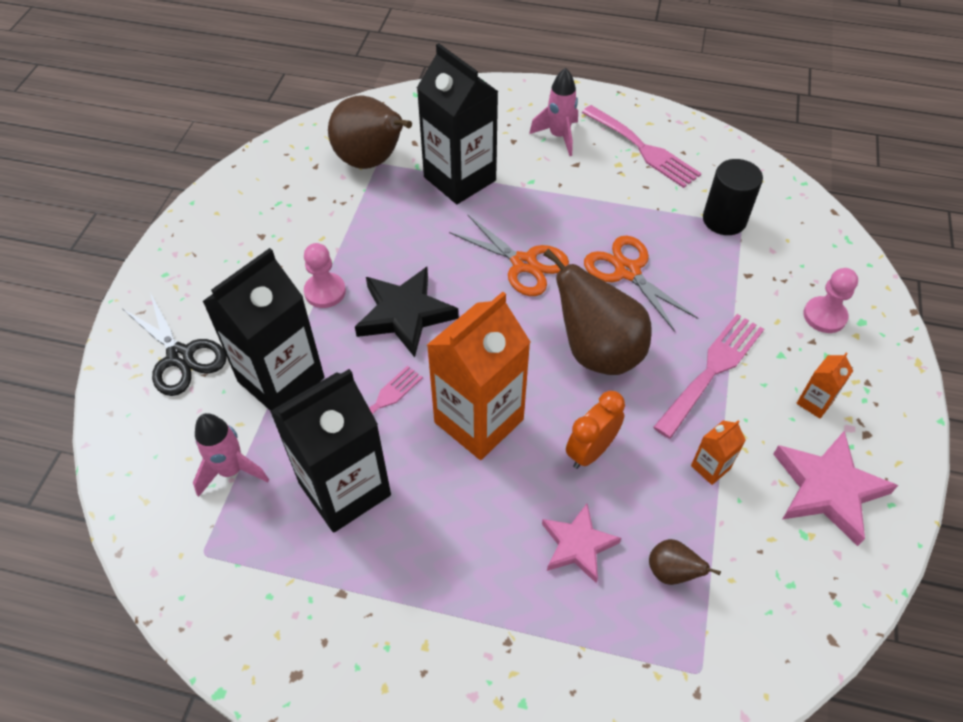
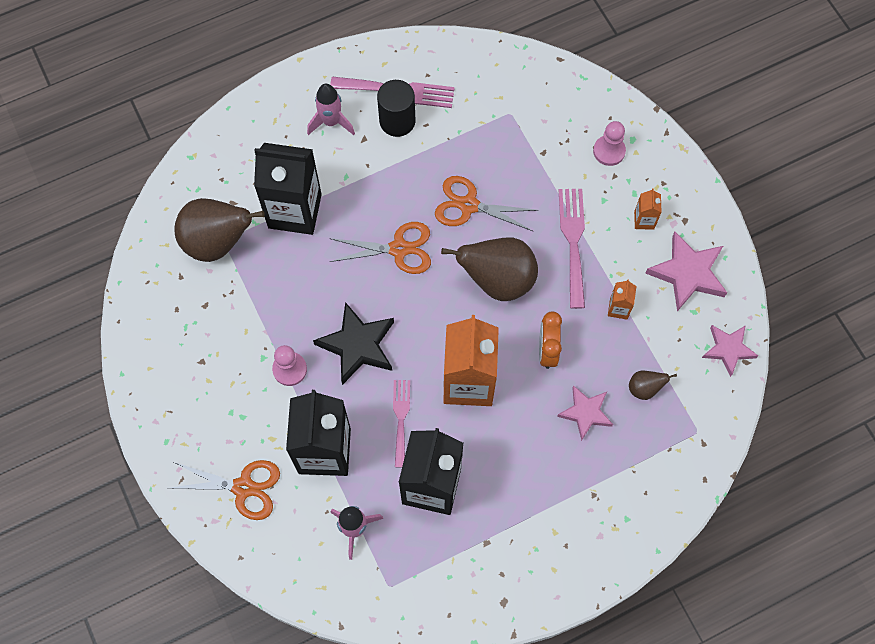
camera: 40 degrees left, 15 degrees up
(180, 356) = (243, 487): black scissors -> orange scissors
(724, 220) = (497, 117): black cylinder -> black cylinder (397, 121)
(818, 608) = (728, 349): none -> pink star

